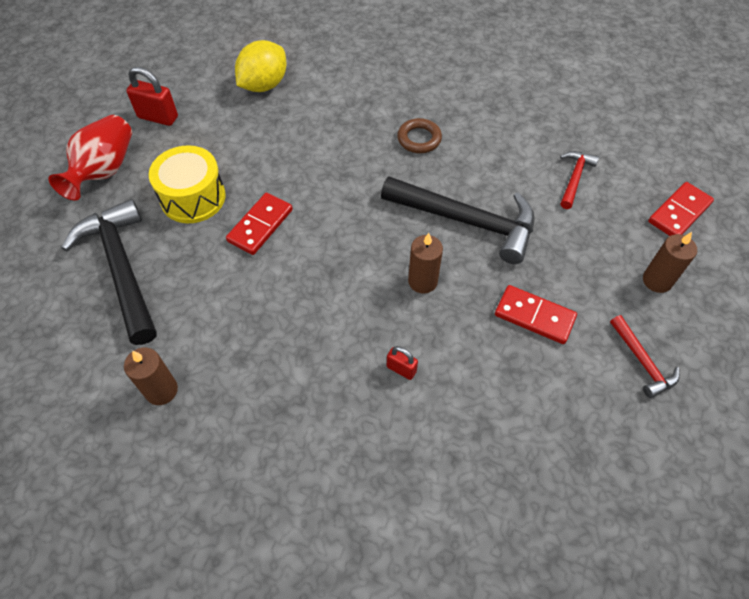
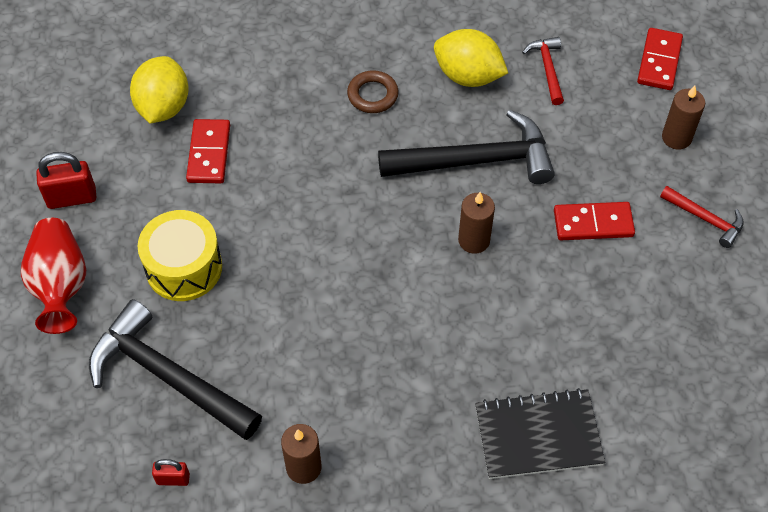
camera: 30 degrees left, 0 degrees up
(260, 225) = (277, 262): red domino -> red domino (209, 153)
(365, 472) = (538, 436): none -> black notebook
(401, 369) = (509, 331): red padlock -> red padlock (173, 479)
(504, 156) = (468, 76): none -> yellow lemon

